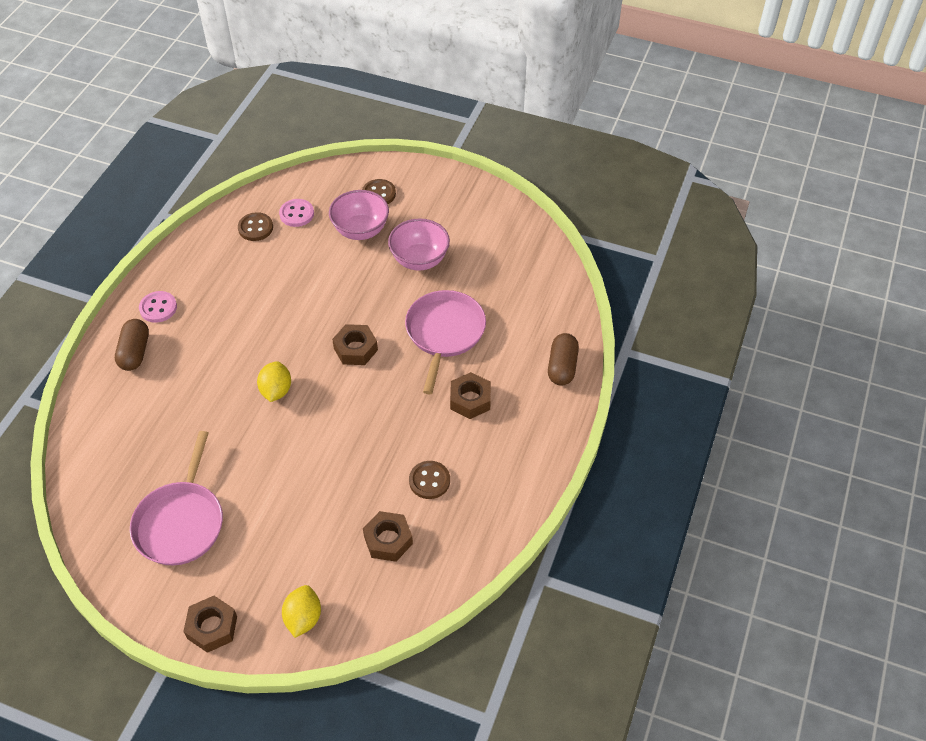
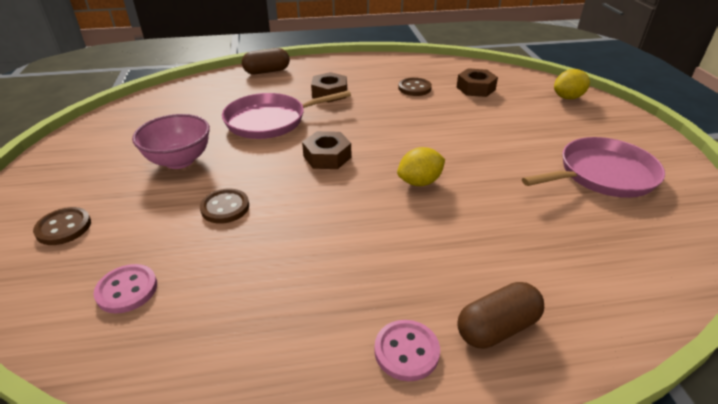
camera: 120 degrees left, 15 degrees down
(212, 627) = (633, 125): brown nut -> none
(255, 228) = (175, 323): brown button -> brown button (225, 207)
(360, 230) = (144, 216): pink bowl -> none

